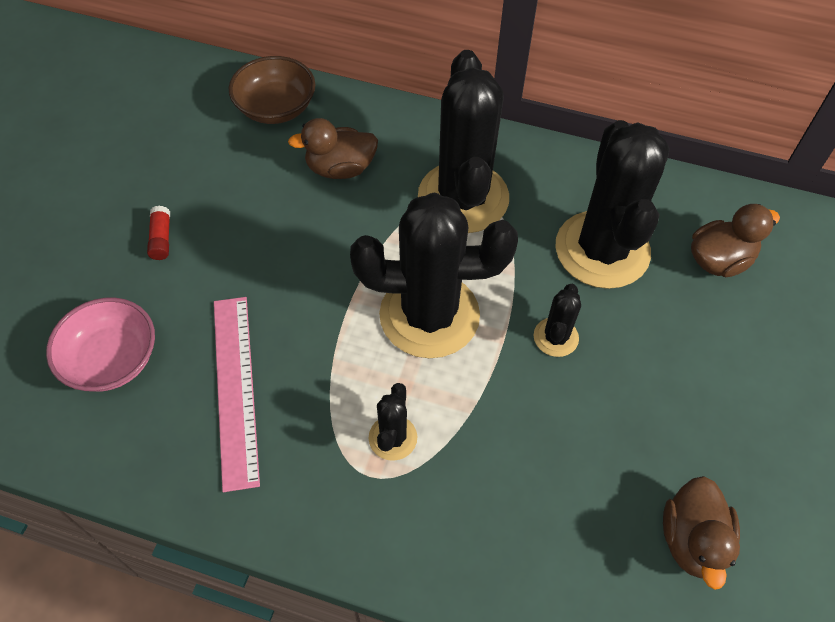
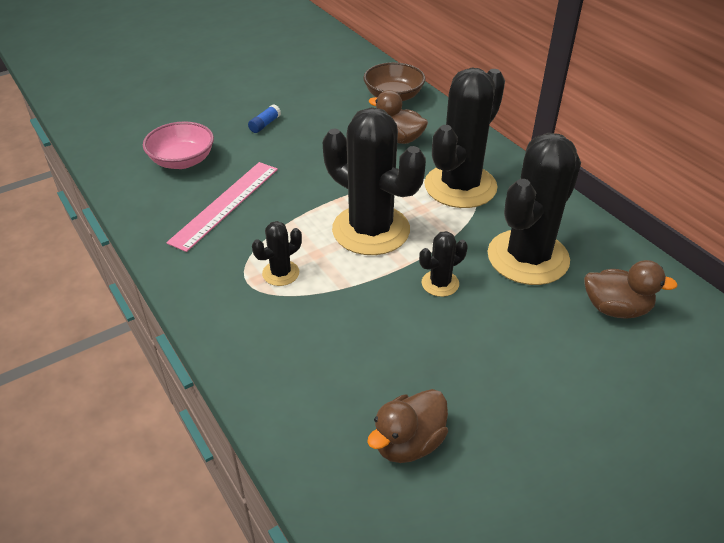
camera: 40 degrees right, 15 degrees down
(161, 239) = (265, 124): red glue stick -> blue glue stick

